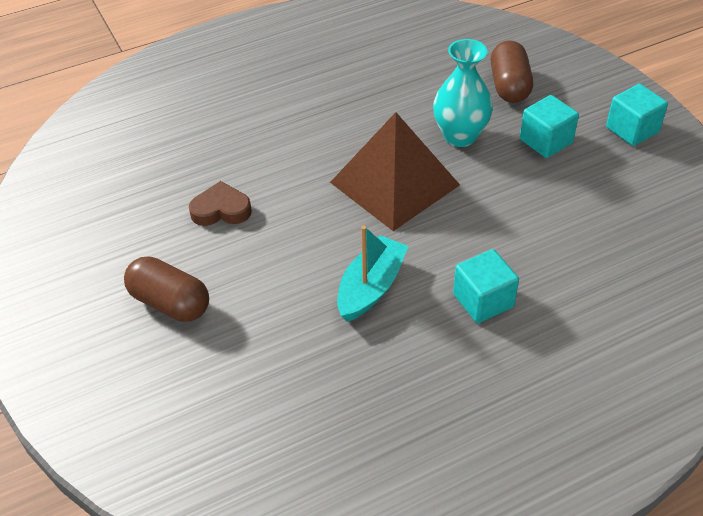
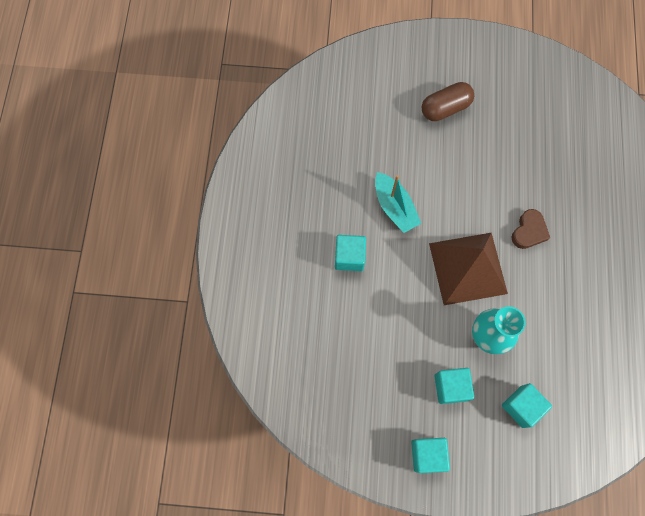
camera: 120 degrees right, 25 degrees up
(221, 210) = (502, 162): brown heart -> brown heart (529, 231)
(509, 86) = (521, 406): brown capsule -> turquoise cube

